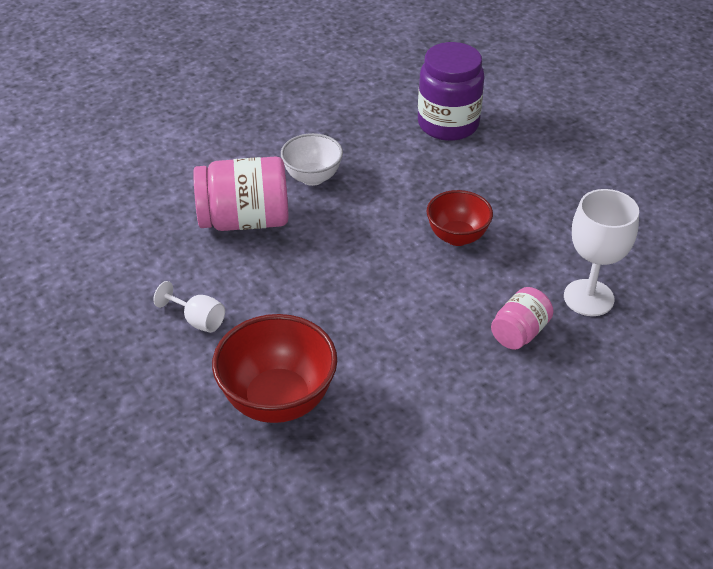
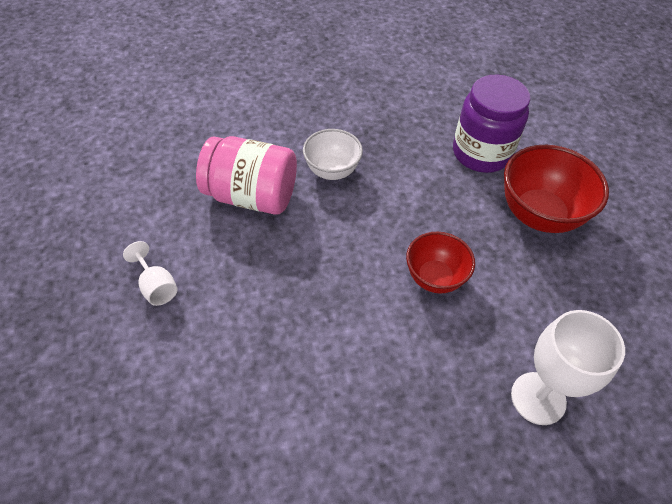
camera: 20 degrees right, 10 degrees up
(278, 400) = (177, 404): red bowl -> red bowl (539, 215)
(519, 332) = (447, 414): pink jar -> none

